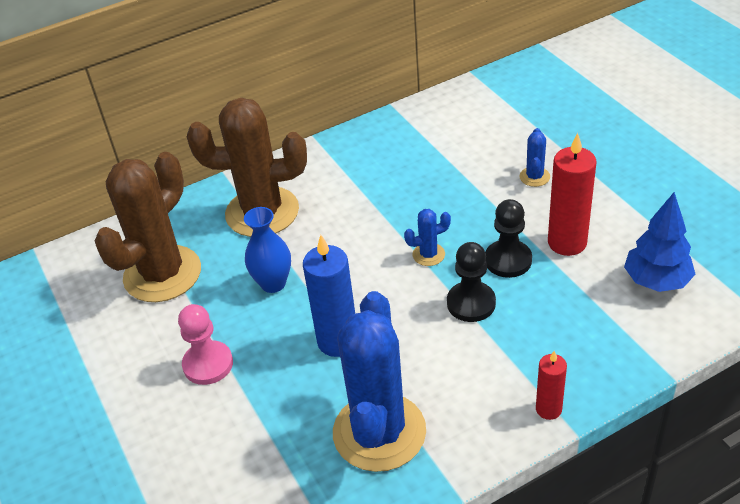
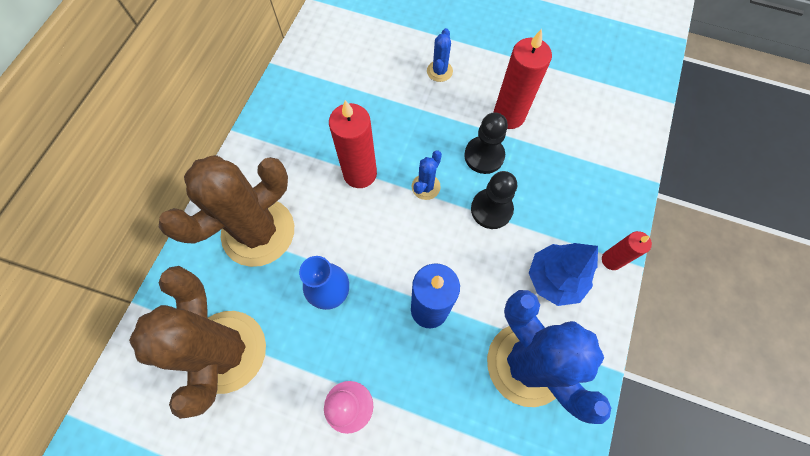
camera: 45 degrees left, 25 degrees up
(382, 215) = (360, 173): none -> red candle
(534, 177) = (439, 71): blue cactus -> blue cactus turned 45 degrees clockwise
(656, 281) = (587, 112): blue tree -> blue tree (554, 279)

